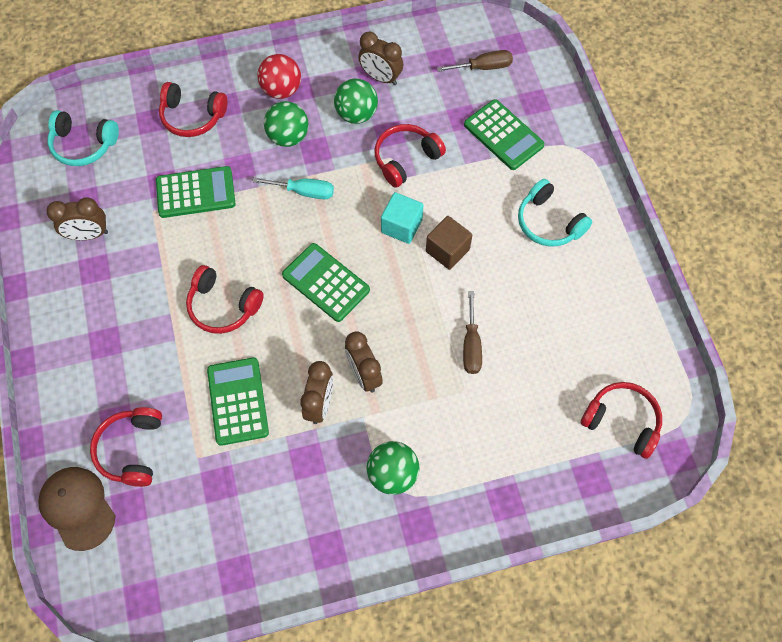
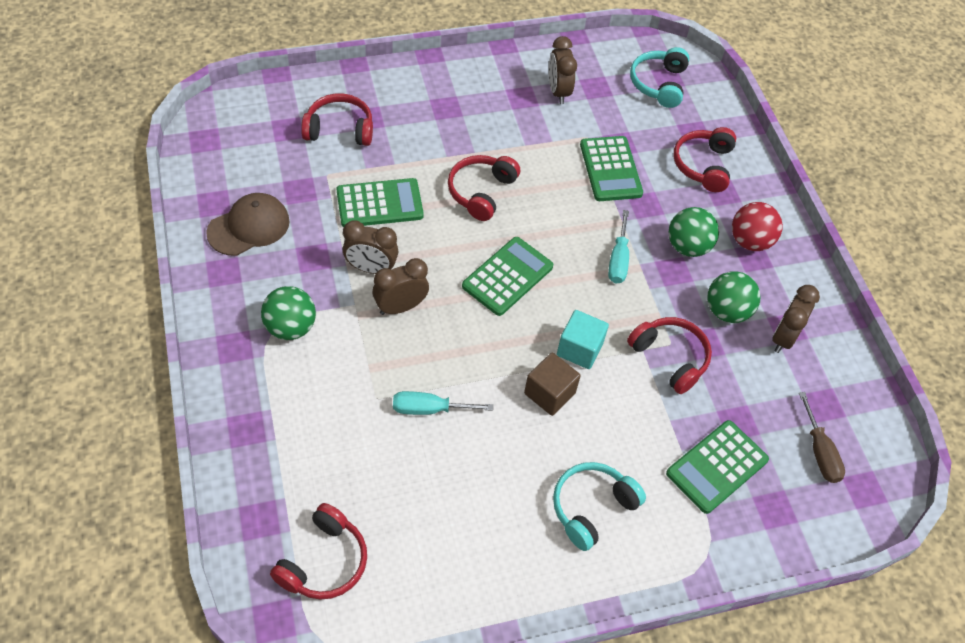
camera: 85 degrees right, 10 degrees down
(77, 508) = (291, 96): brown cap -> brown cap (249, 227)
(471, 345) = (429, 409): brown screwdriver -> turquoise screwdriver

